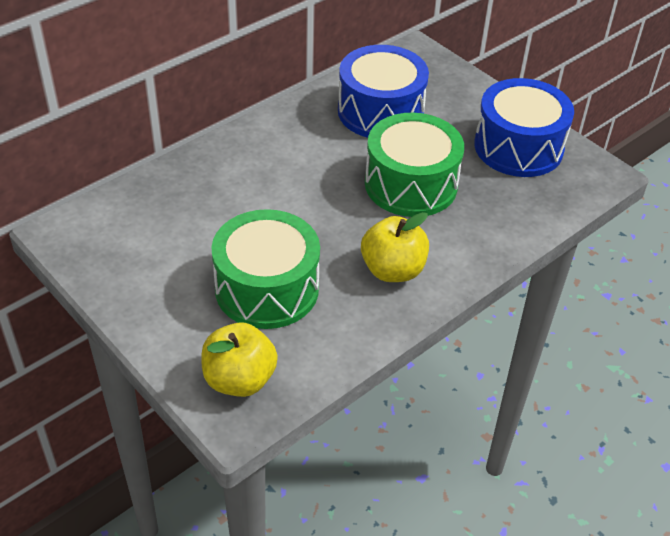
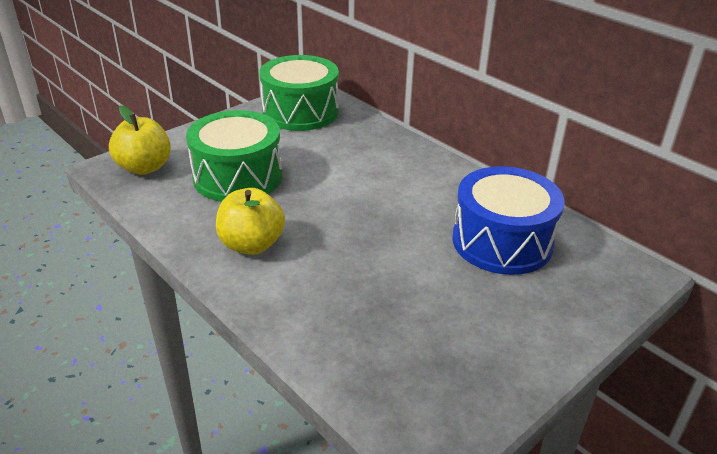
camera: 90 degrees right, 10 degrees down
(411, 184) = (380, 260): green drum -> green drum (300, 112)
(518, 147) = (468, 357): blue drum -> none

